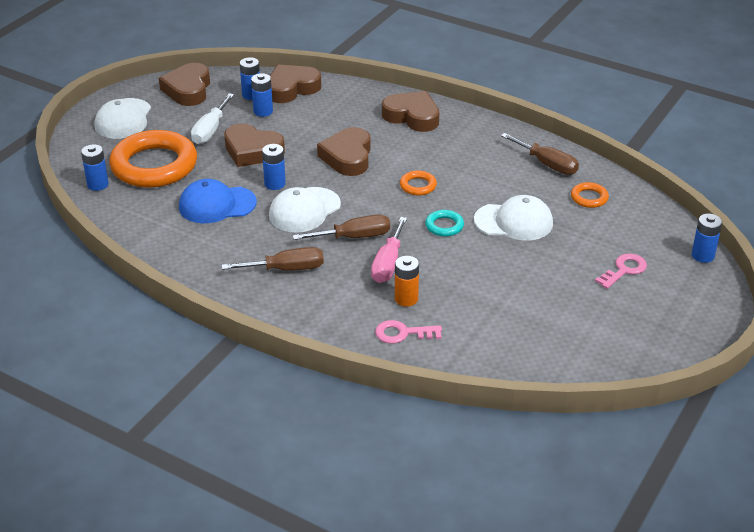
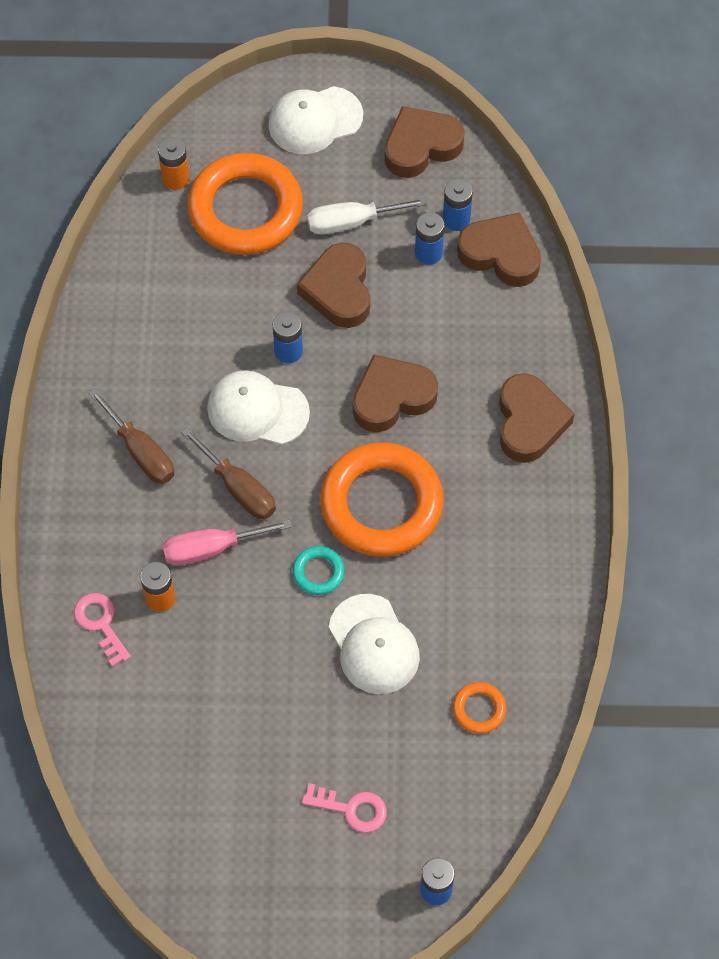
camera: 60 degrees right, 25 degrees up
(97, 184) = (175, 178): blue battery -> orange battery
(217, 205) = (212, 317): blue cap -> none
(418, 186) = (381, 504): orange ring -> orange ring, size x2.39
(547, 164) = (523, 629): brown screwdriver -> none

